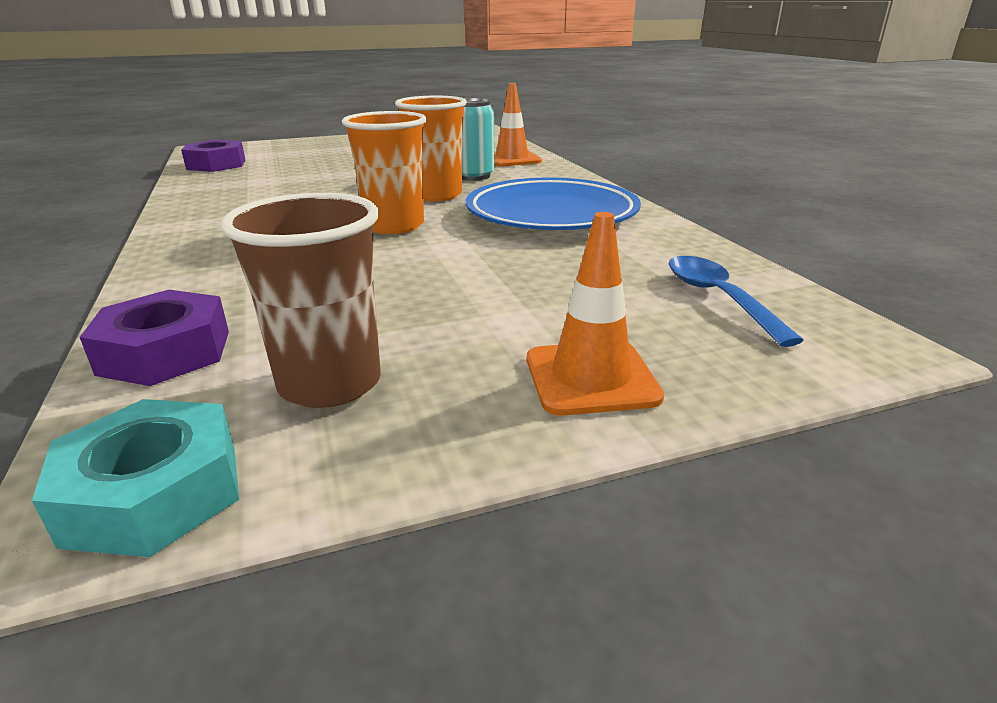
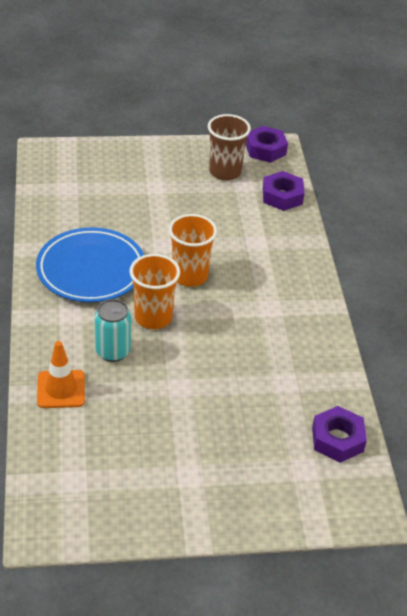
camera: 170 degrees left, 15 degrees up
(154, 492) = (265, 149): turquoise nut -> purple nut
(591, 378) = (144, 158): orange traffic cone -> none
(718, 298) = (68, 182): blue spoon -> none

